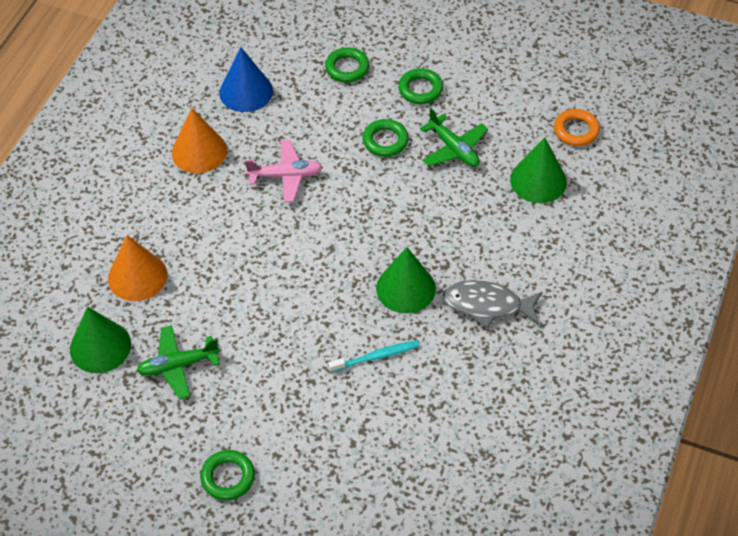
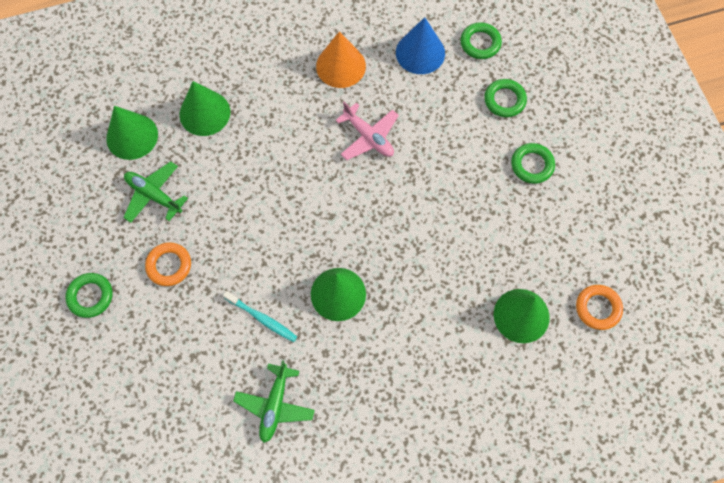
camera: 50 degrees right, 15 degrees up
(137, 276) = (204, 113): orange cone -> green cone
(259, 396) = (169, 265): none -> orange ring
(385, 141) = (460, 178): green ring -> green ring (480, 43)
(454, 149) = (496, 231): green plane -> green plane (275, 405)
(487, 305) = (370, 363): grey fish -> none

